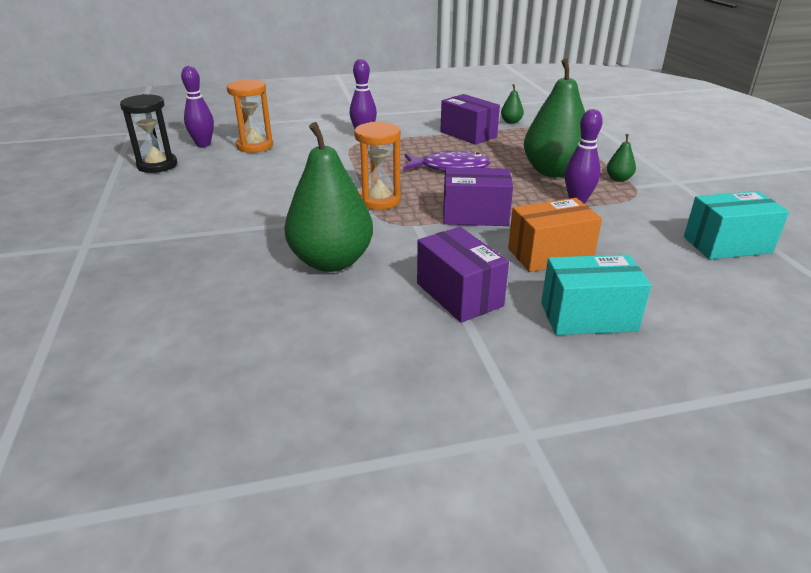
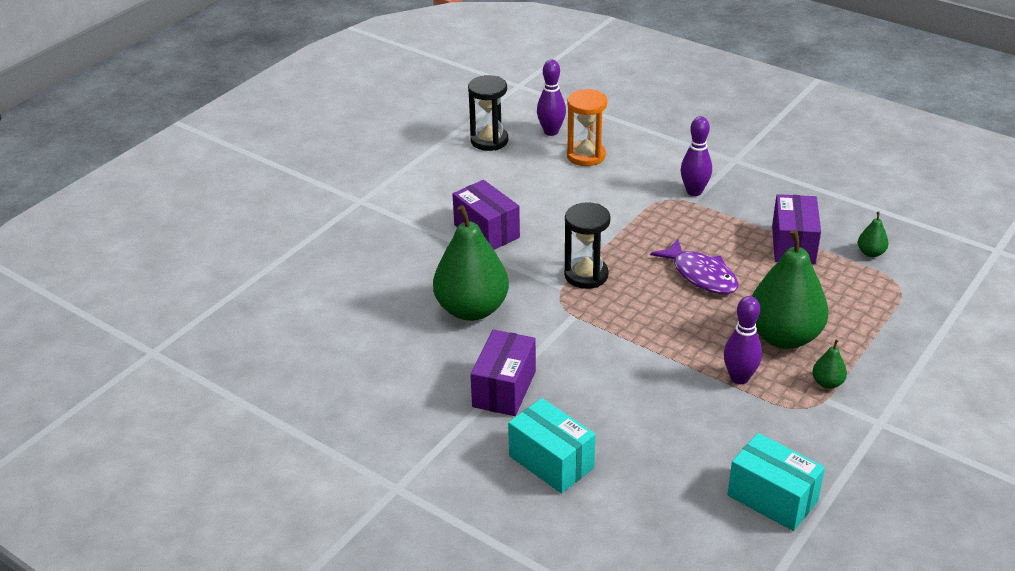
camera: 50 degrees right, 5 degrees up
(379, 200) = (586, 275): orange hourglass -> black hourglass
(475, 215) = (630, 336): purple box -> purple box (487, 231)
(550, 255) = (618, 405): orange box -> none

